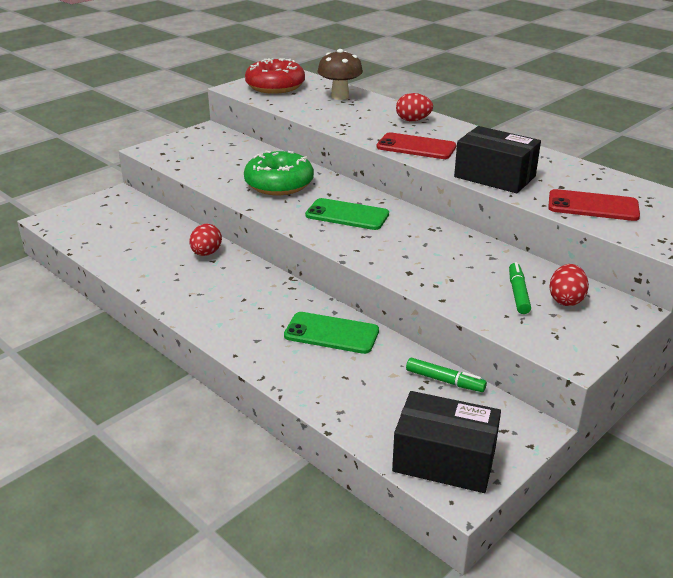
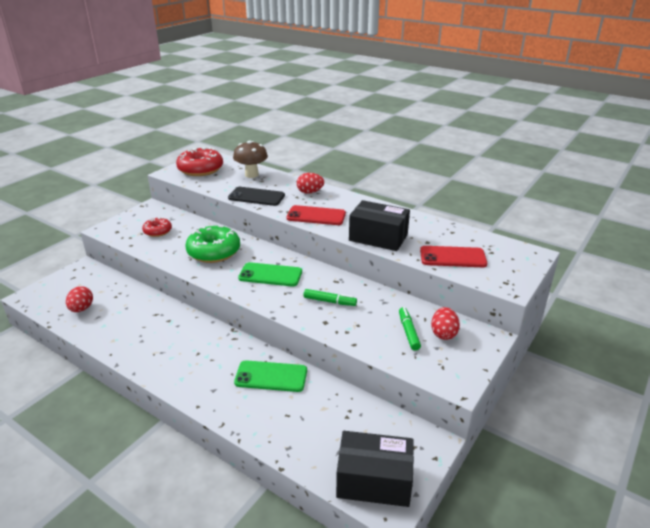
camera: 10 degrees left, 0 degrees up
(206, 253) = (162, 314): red egg -> red egg (81, 309)
(212, 156) = (157, 231): none -> red donut
(342, 121) = (256, 197): none -> black phone
(444, 380) = (363, 408): green marker -> green marker (329, 301)

